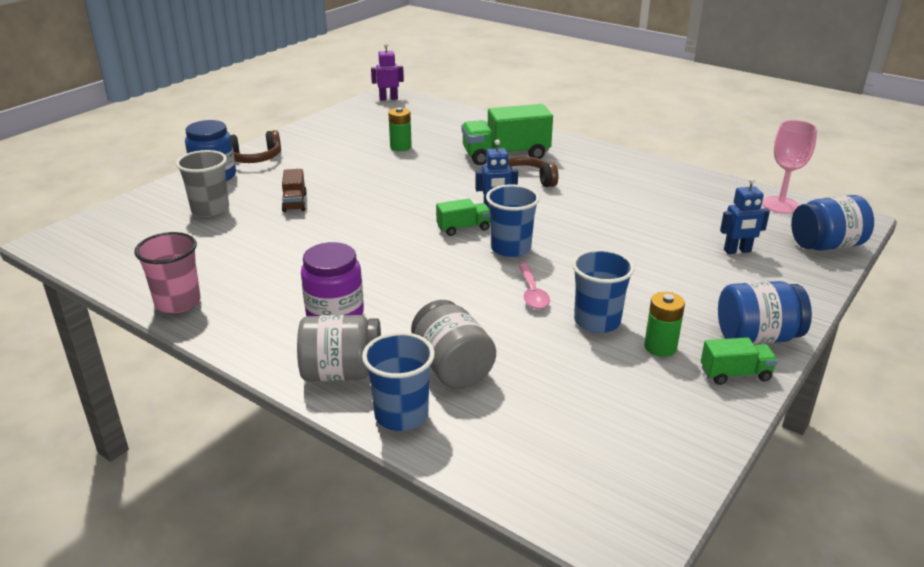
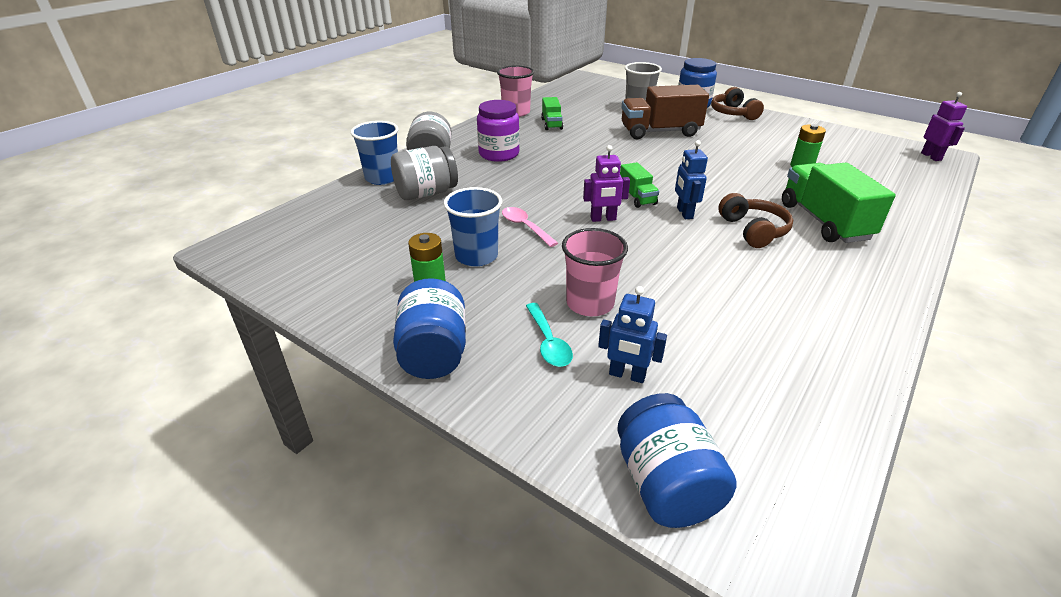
camera: 90 degrees right, 5 degrees up
(295, 203) = (660, 132): brown truck -> brown truck, size x1.92
(510, 248) = (603, 219): blue cup -> purple robot
(532, 293) = (525, 227): pink spoon -> pink spoon turned 60 degrees clockwise
(656, 261) = (590, 303): none -> pink cup
(716, 281) = (548, 342): none -> turquoise spoon
(735, 374) = (377, 325): green truck -> green truck (551, 124)
(737, 251) = (627, 375): blue robot -> blue robot turned 60 degrees counterclockwise
(780, 205) = (800, 460): pink goblet -> none

